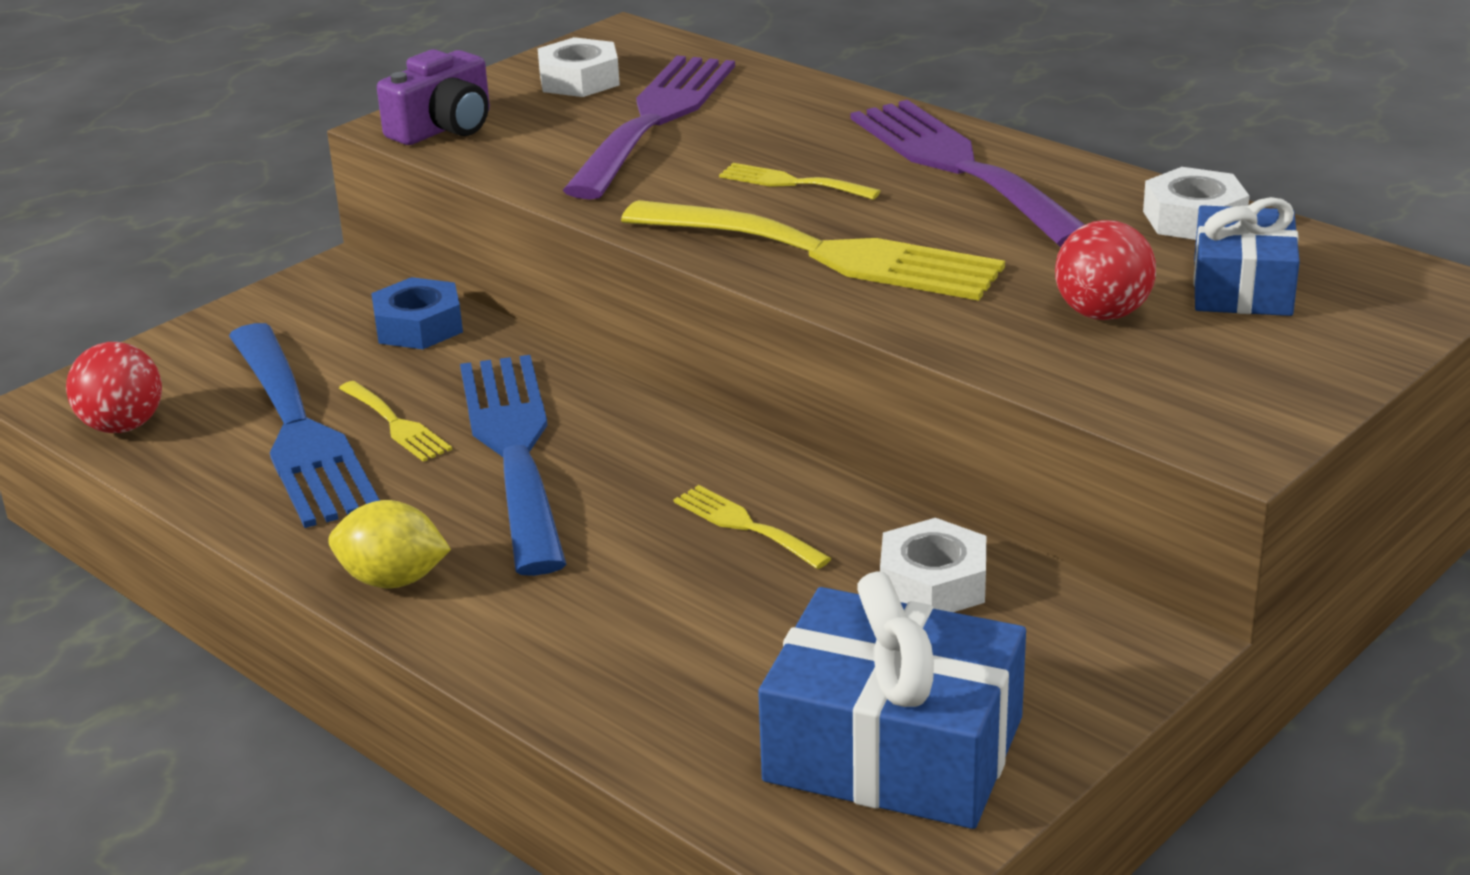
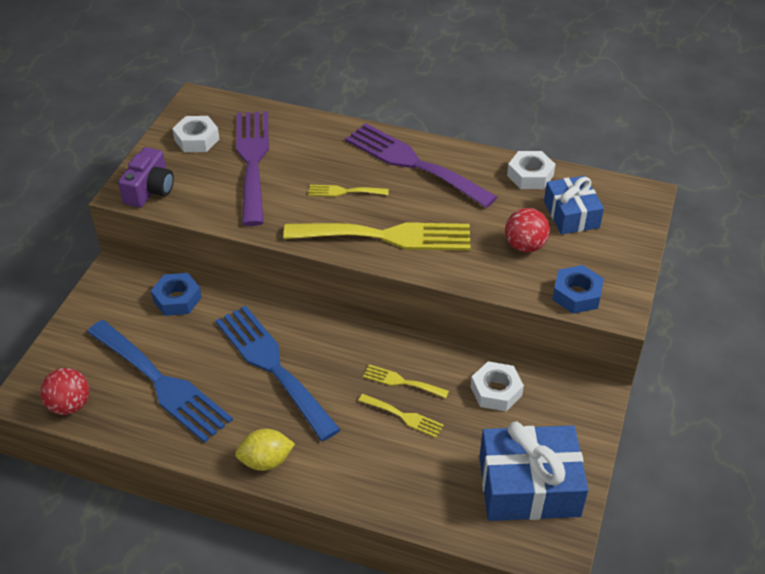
camera: 25 degrees left, 15 degrees up
(396, 424) = (207, 366): yellow fork -> yellow fork (404, 416)
(1161, 403) = (576, 294): none -> blue nut

